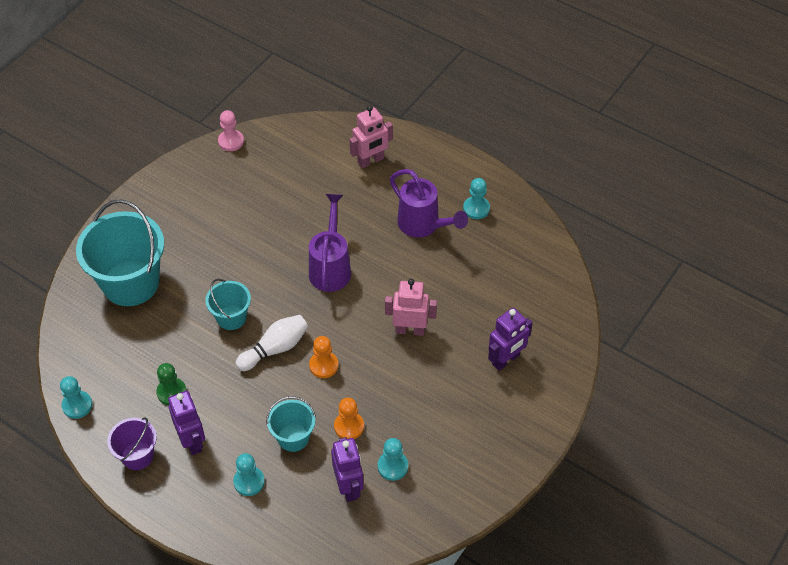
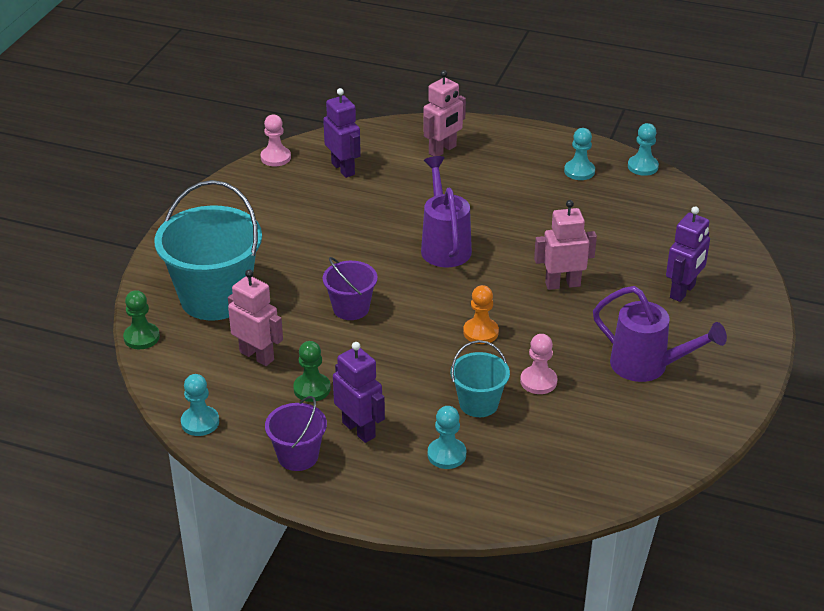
camera: 15 degrees left, 15 degrees down
(62, 311) = (141, 337): none -> green pawn
(142, 349) = (257, 356): none -> pink robot
(231, 317) = (351, 308): turquoise bucket -> purple bucket
(275, 349) = (416, 327): white bowling pin -> none
(349, 426) = (538, 381): orange pawn -> pink pawn
(349, 487) = (567, 437): purple robot -> purple robot (343, 169)
(392, 466) = (608, 408): turquoise pawn -> turquoise pawn (642, 166)
(423, 225) = (529, 194): purple watering can -> purple watering can (647, 366)

